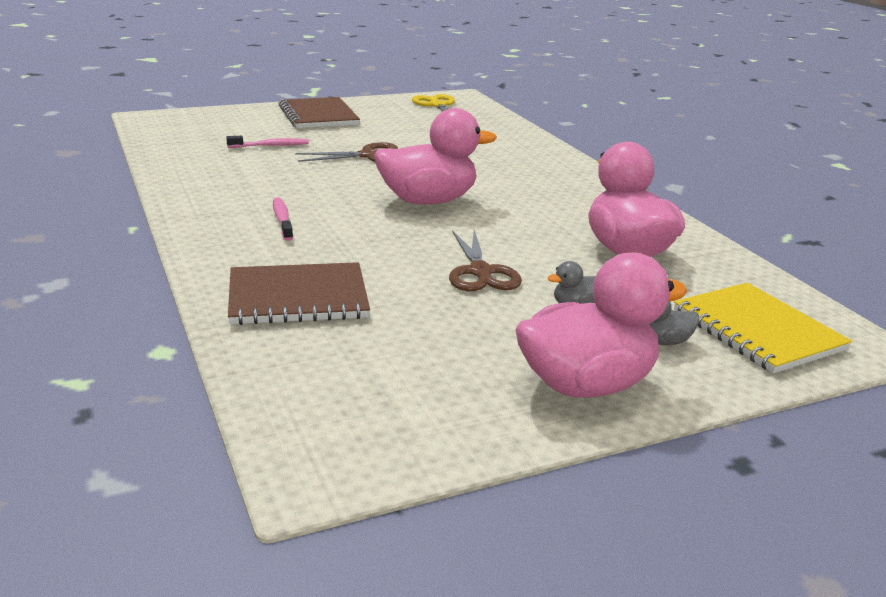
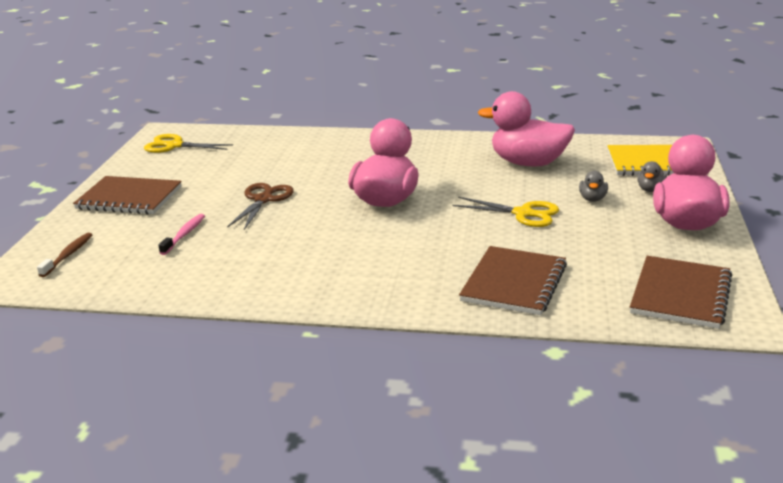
camera: 55 degrees left, 0 degrees up
(202, 122) = (68, 255): none -> brown toothbrush
(282, 219) = (366, 262): pink toothbrush -> none
(357, 410) = (680, 294): none -> brown notebook
(481, 272) = (524, 214): brown scissors -> yellow scissors

